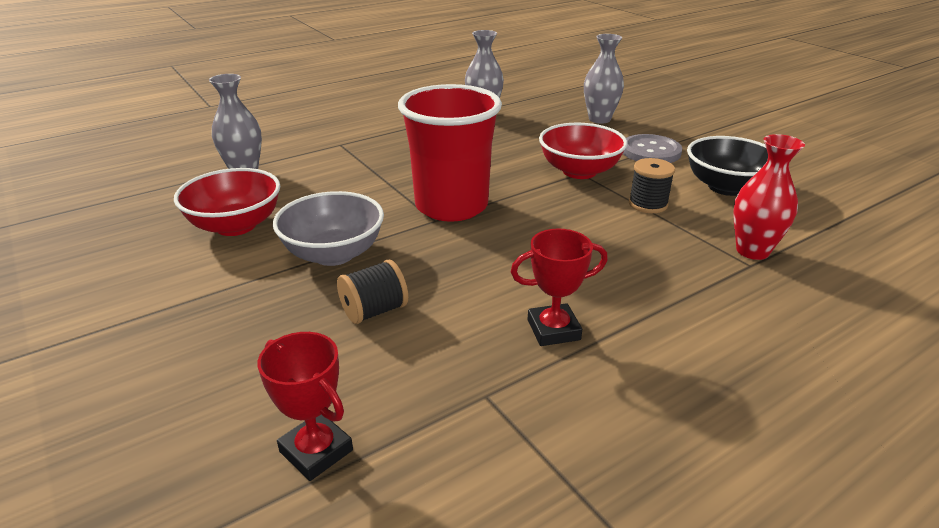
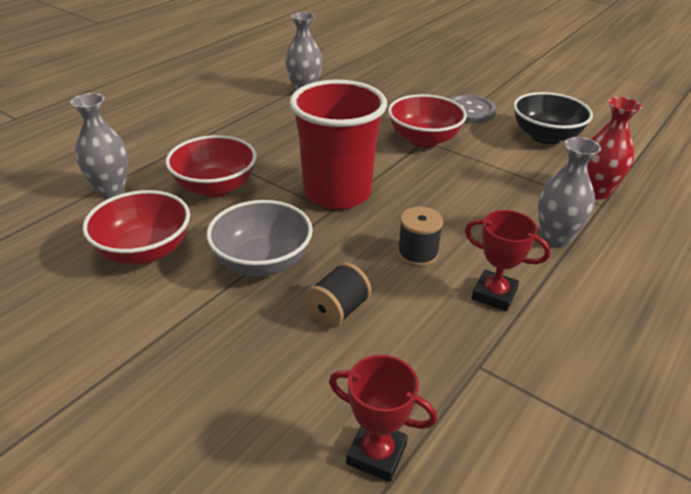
camera: 20 degrees left, 5 degrees up
(337, 183) = (215, 187): none -> red bowl
(553, 330) = (494, 294): red trophy -> red trophy turned 60 degrees clockwise
(599, 119) = (409, 84): grey vase -> grey vase (555, 239)
(648, 204) = (496, 163): black spool -> black spool (417, 254)

